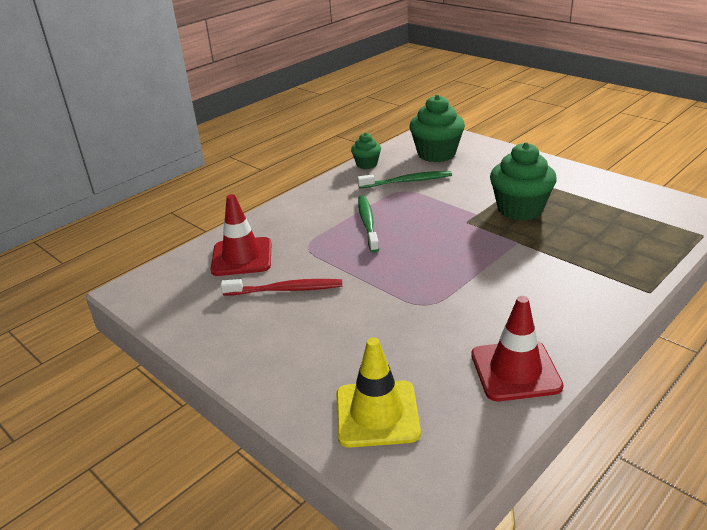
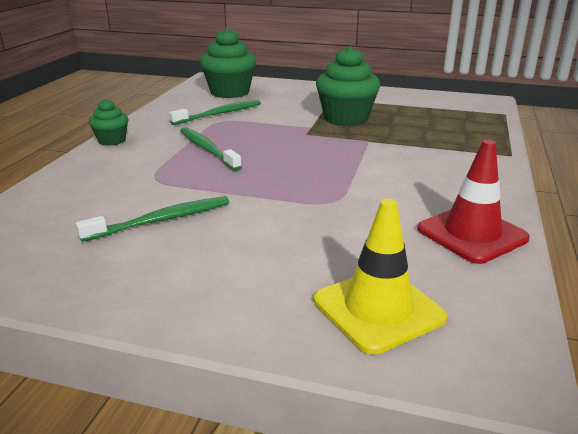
camera: 30 degrees left, 5 degrees down
(242, 257) = (78, 201): red traffic cone -> none
(285, 290) = (161, 220): red toothbrush -> green toothbrush
(367, 164) = (164, 107): green cupcake -> green cupcake (112, 140)

